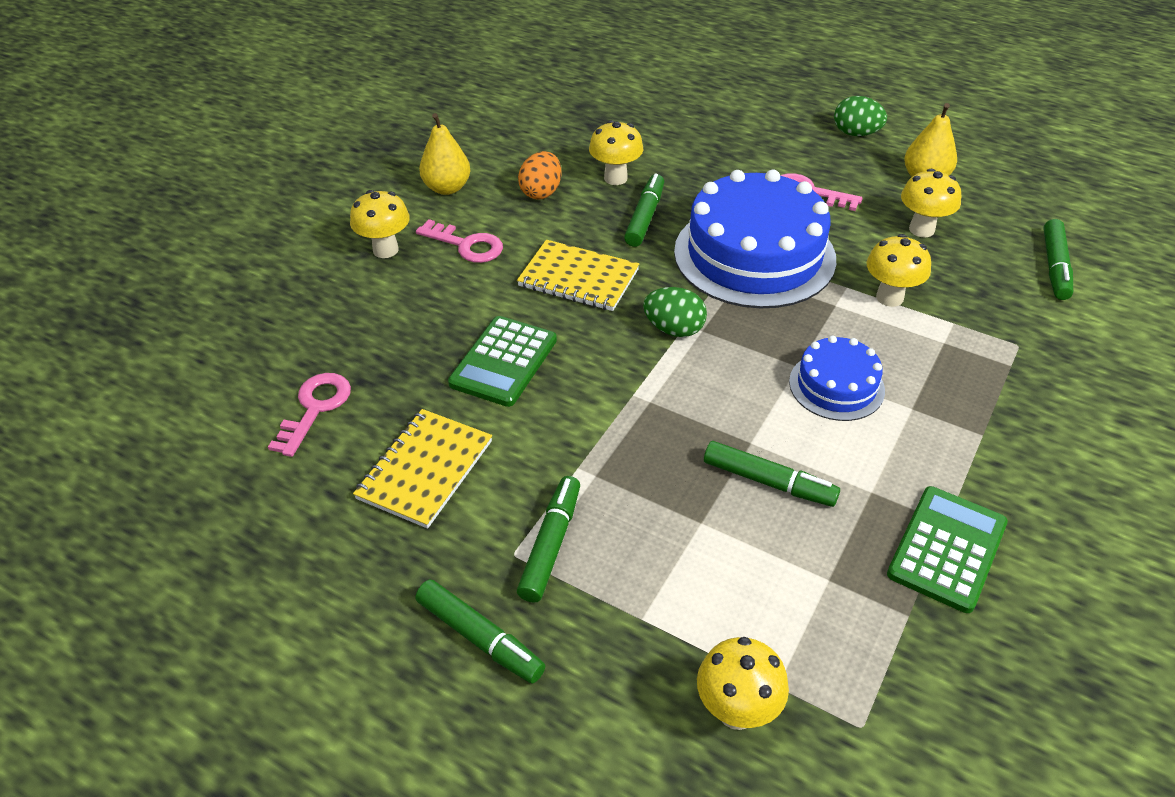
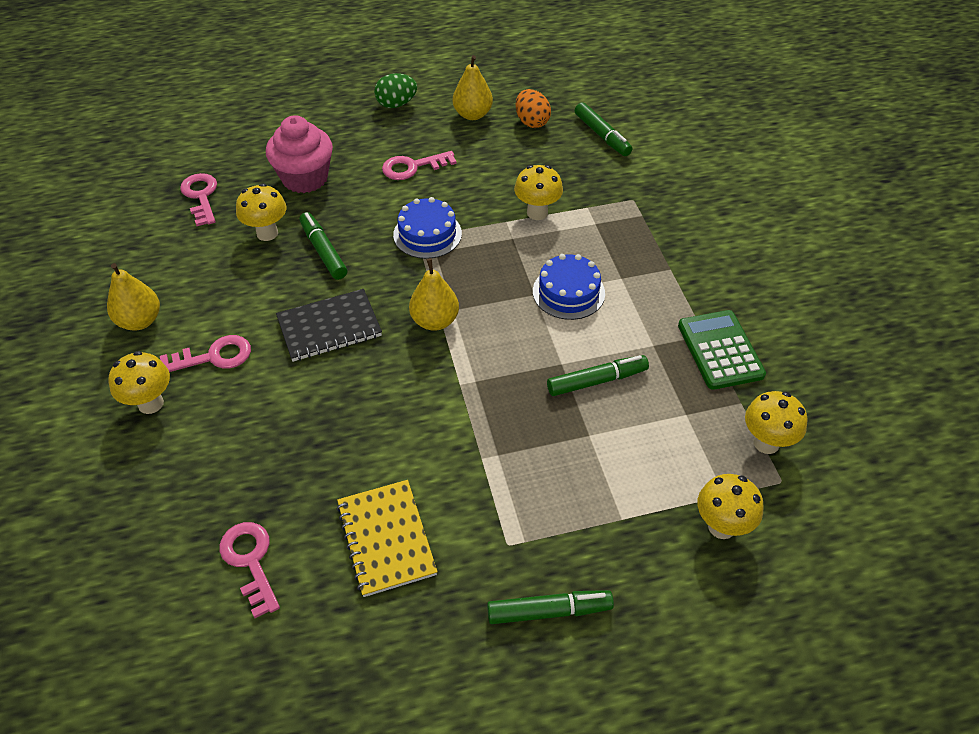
camera: 45 degrees left, 5 degrees up
(503, 362) = (349, 424): green calculator -> none
(541, 192) = (223, 278): orange egg -> orange egg (532, 122)
(551, 544) = (522, 519): green marker -> none
(578, 278) = (329, 327): yellow notebook -> black notebook
(597, 123) = (201, 196): none -> pink key
(674, 329) = (435, 321): green egg -> yellow pear
(698, 152) = (305, 178): none -> pink cupcake
(754, 255) = (427, 234): blue cake -> blue cake, size x0.51
(921, 229) = (507, 153): yellow mushroom -> yellow mushroom (766, 443)

